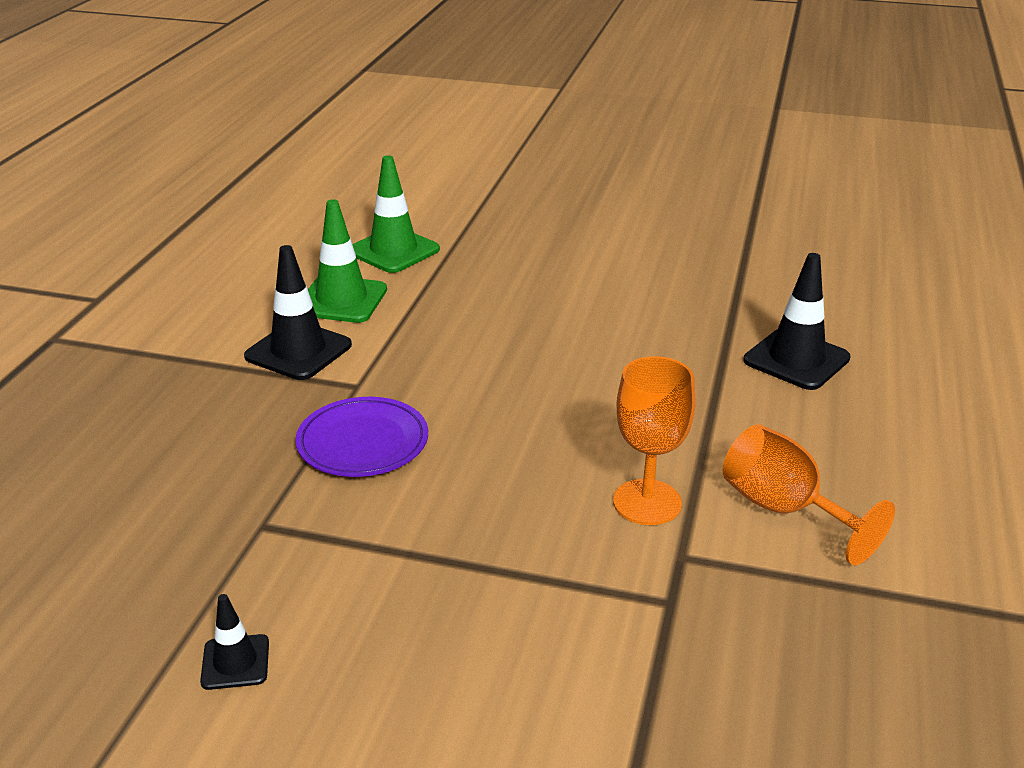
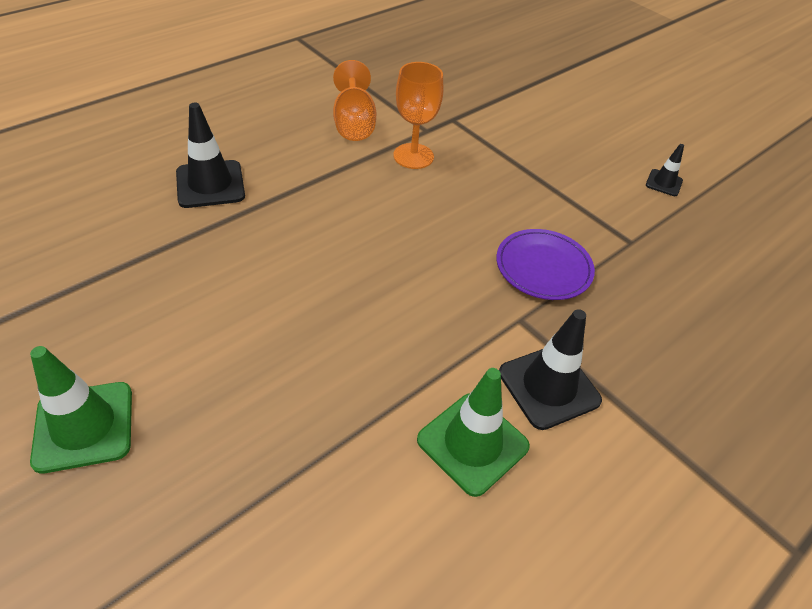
camera: 150 degrees left, 15 degrees up
(393, 251) = (360, 511): green traffic cone -> green traffic cone (84, 426)

